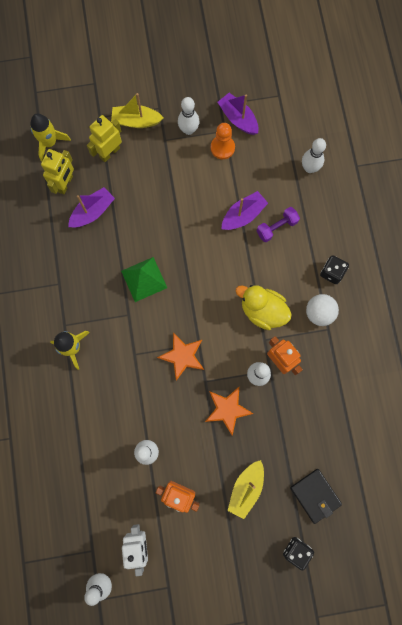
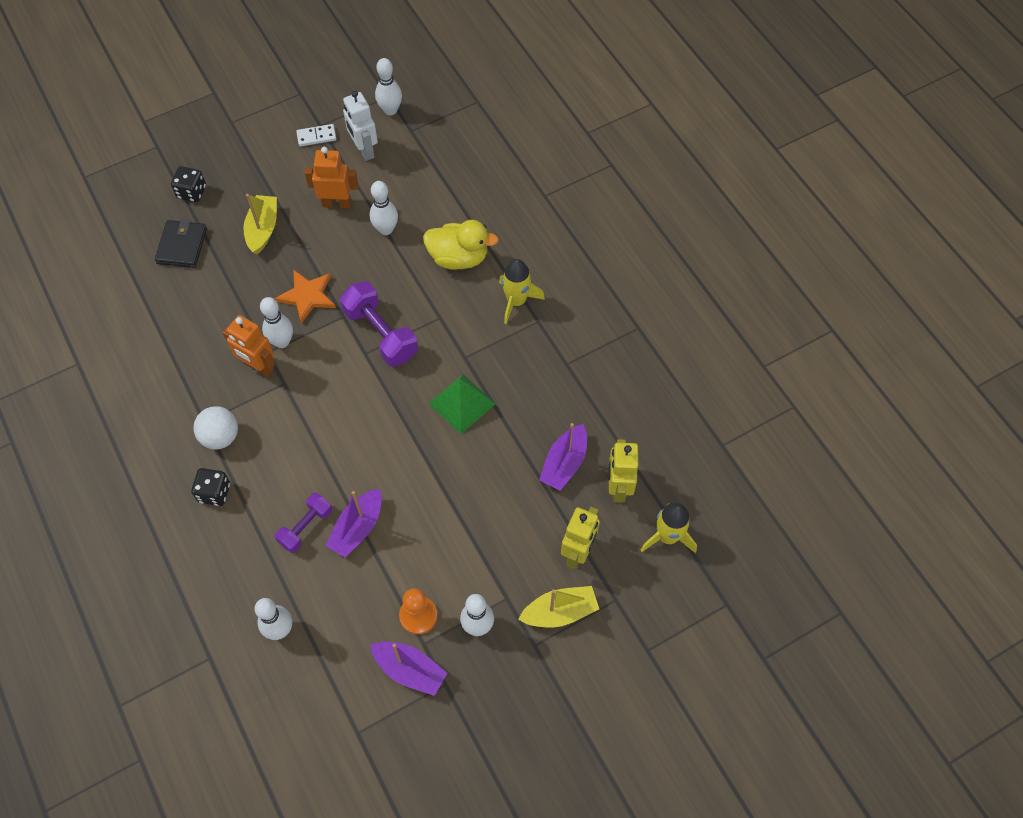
camera: 160 degrees right, 15 degrees down
(175, 575) = (316, 136): none -> white domino
(182, 356) = (380, 333): orange star -> purple dumbbell
(262, 311) = (295, 415): yellow duck -> yellow duck (458, 258)
(315, 495) = (182, 246): black wallet -> black wallet turned 60 degrees clockwise

